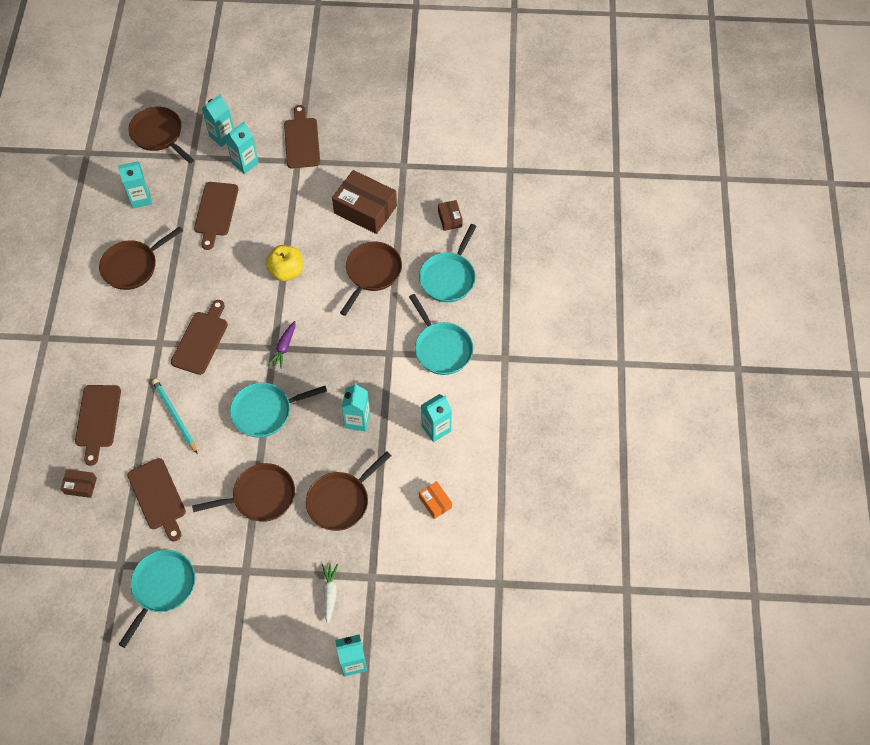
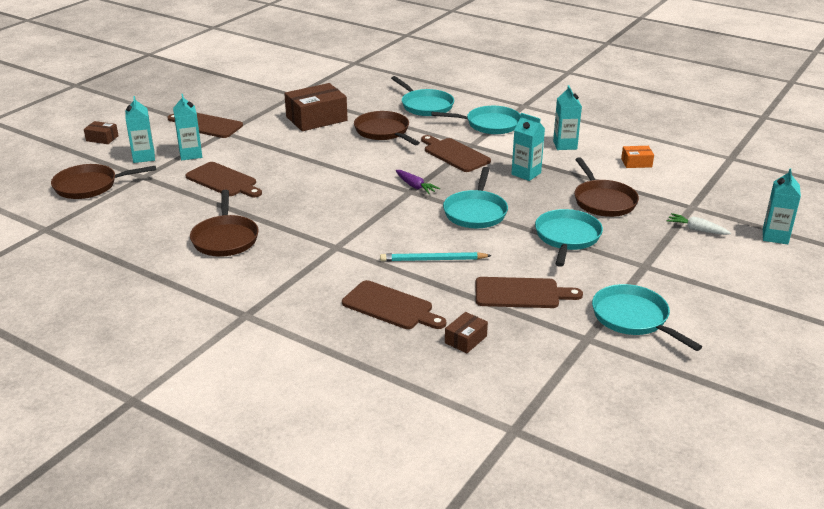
camera: 60 degrees left, 30 degrees down
(140, 198) = (150, 214): turquoise carton -> none
(201, 340) = (360, 224): brown cutting board -> brown cutting board (454, 154)
(260, 496) = (567, 237): brown pan -> turquoise pan
(286, 271) = (335, 165): yellow apple -> none
(450, 219) = (370, 92): brown box -> brown box (102, 138)

